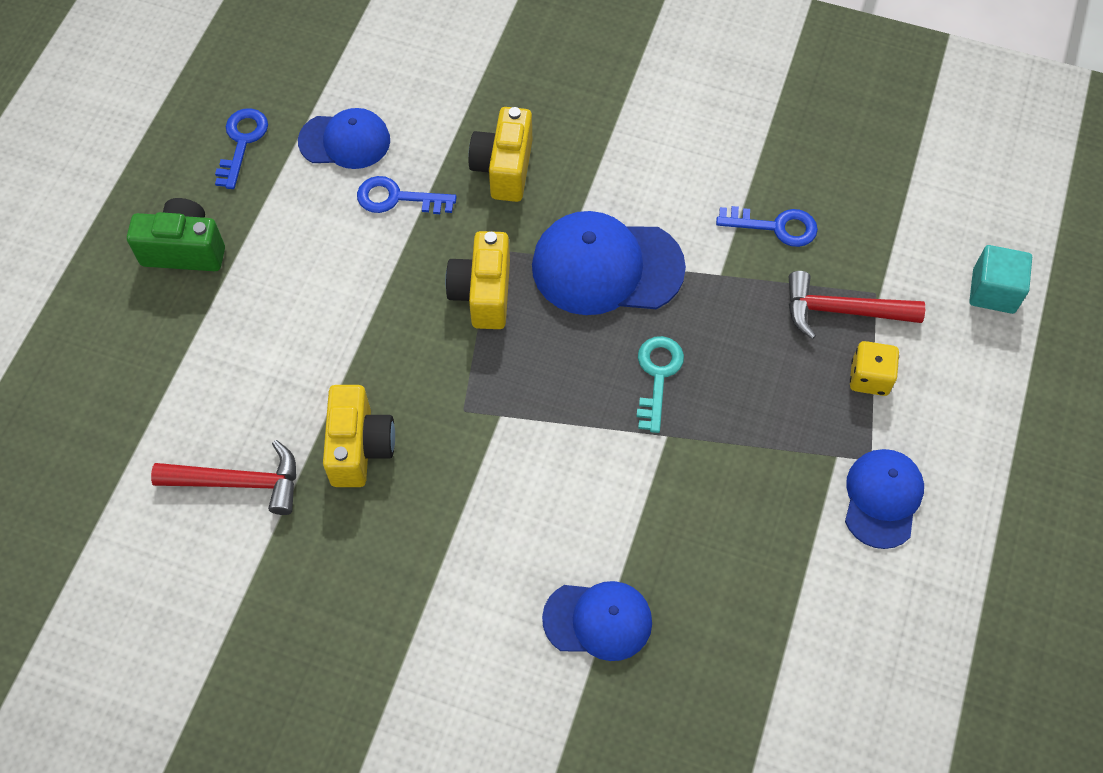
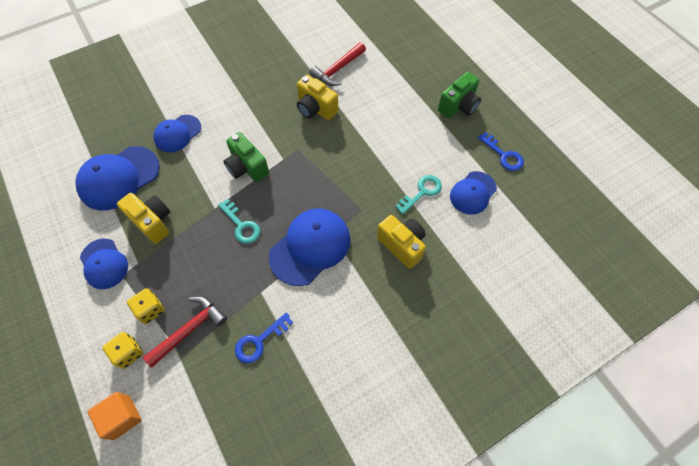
camera: 130 degrees right, 0 degrees up
(397, 198) = (422, 192): blue key -> turquoise key
(483, 293) = (343, 190): yellow camera -> yellow camera (152, 222)
(561, 452) = (247, 167): none -> green camera
(755, 626) = (119, 178): none -> blue cap
(936, 352) = (128, 353): none -> yellow dice
(993, 291) = (122, 417): turquoise cube -> orange cube

